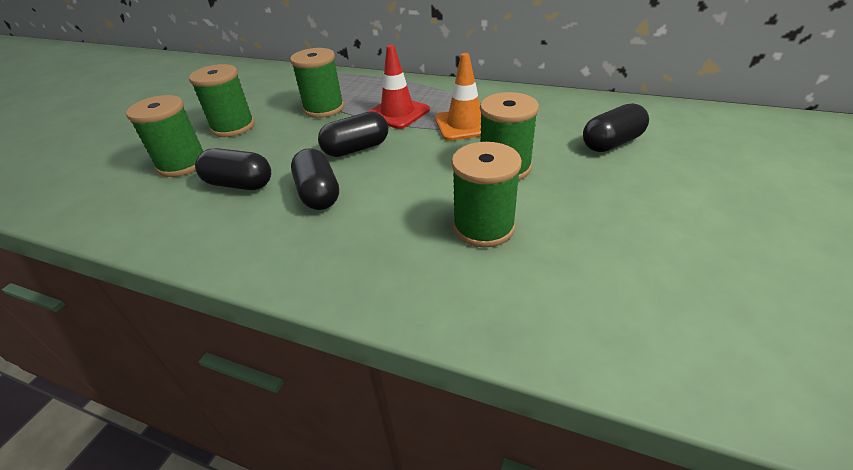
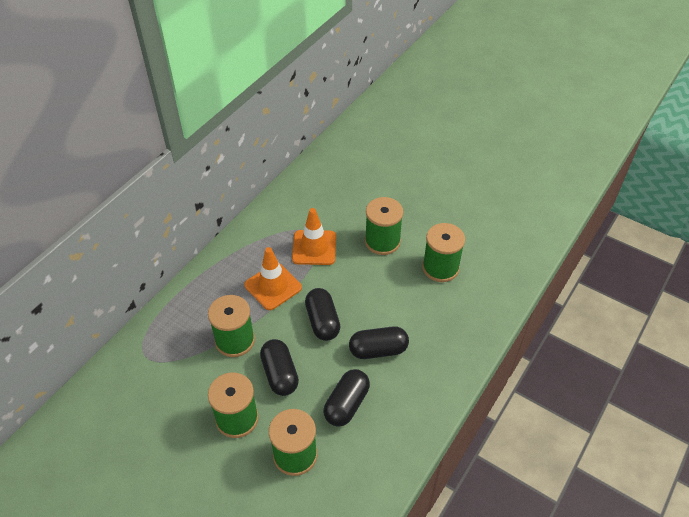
camera: 80 degrees left, 10 degrees up
(397, 113) = (273, 286): red traffic cone -> orange traffic cone
(612, 143) = (373, 181): black capsule -> black capsule (280, 374)

